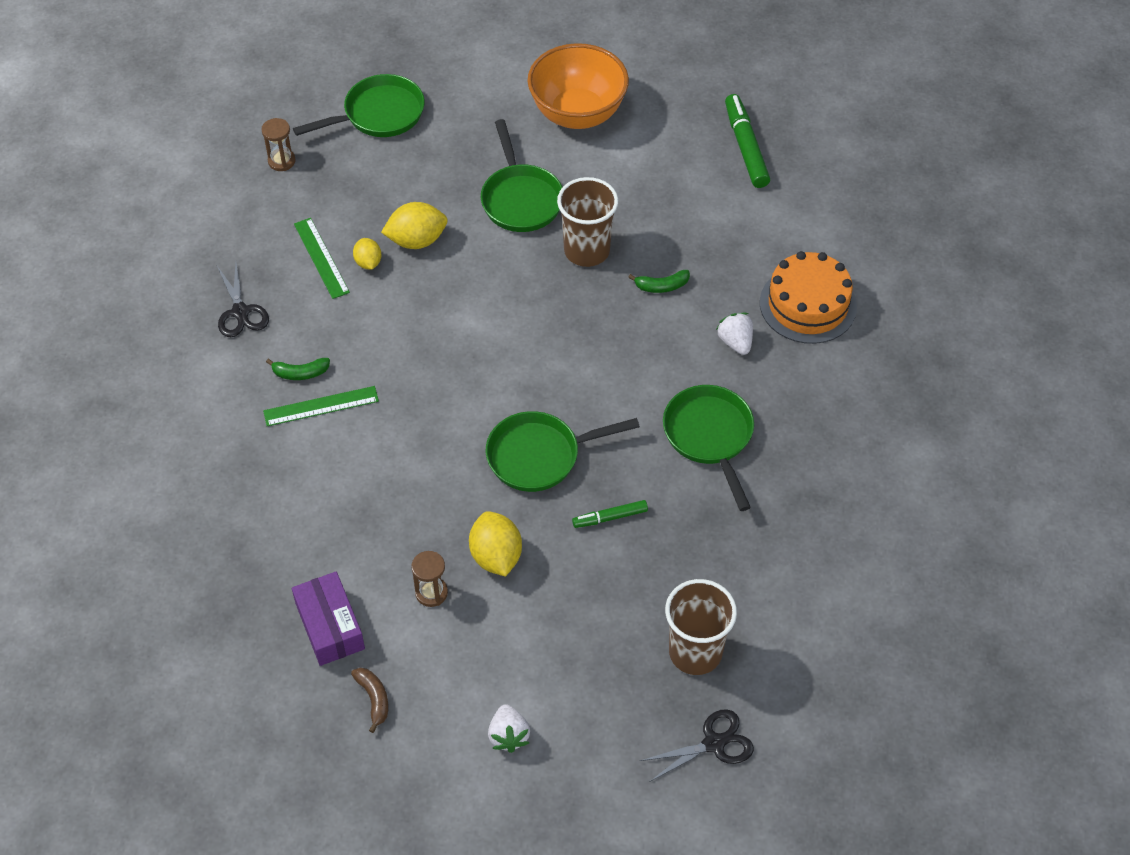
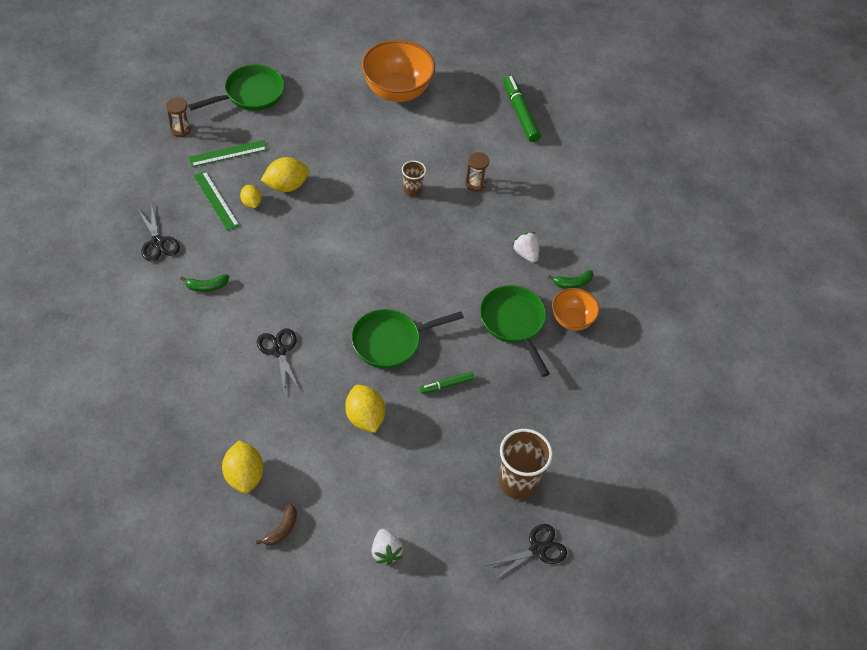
camera: 10 degrees left, 0 degrees up
(321, 406) = (224, 310): green ruler -> green ruler (228, 153)
(330, 626) = (244, 476): purple box -> yellow lemon
(374, 699) = (282, 529): brown banana -> brown banana turned 60 degrees clockwise
(389, 462) = (279, 351): none -> black scissors
(431, 593) = (319, 447): brown hourglass -> brown hourglass (475, 184)
(520, 199) = (360, 153): green pan -> none
(587, 250) = (412, 190): brown cup -> brown cup, size x0.56
(662, 286) = (469, 214): green banana -> green banana (572, 283)
(791, 435) = (572, 320): none -> orange bowl
(808, 304) = (575, 225): orange cake -> none

